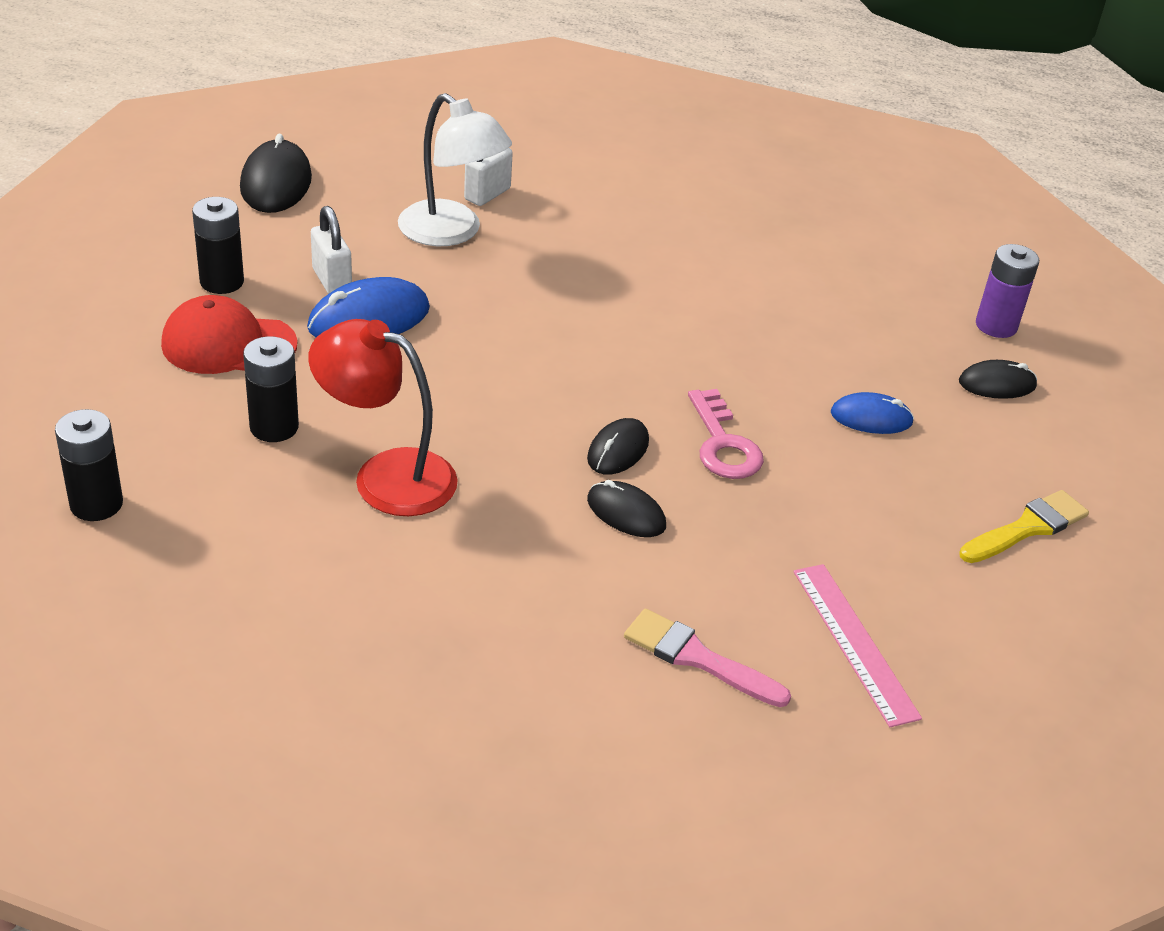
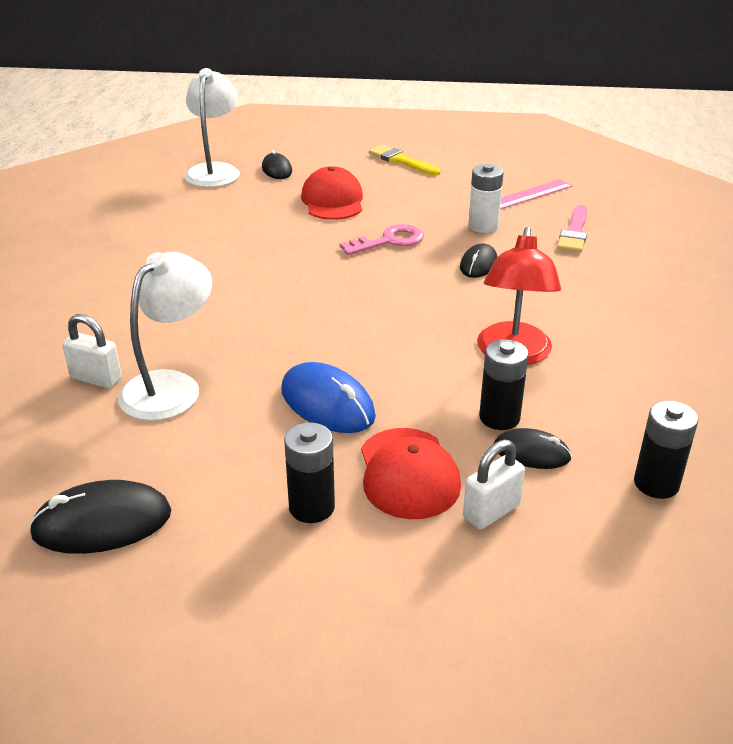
camera: 100 degrees left, 5 degrees down
(332, 281) = (278, 437): white padlock -> white padlock (491, 511)
(618, 450) = (420, 273): black mouse -> black mouse (531, 452)
(748, 555) = (483, 226): none -> white battery
(871, 418) = (333, 201): blue mouse -> red cap
(996, 326) = (215, 171): purple battery -> white lamp

